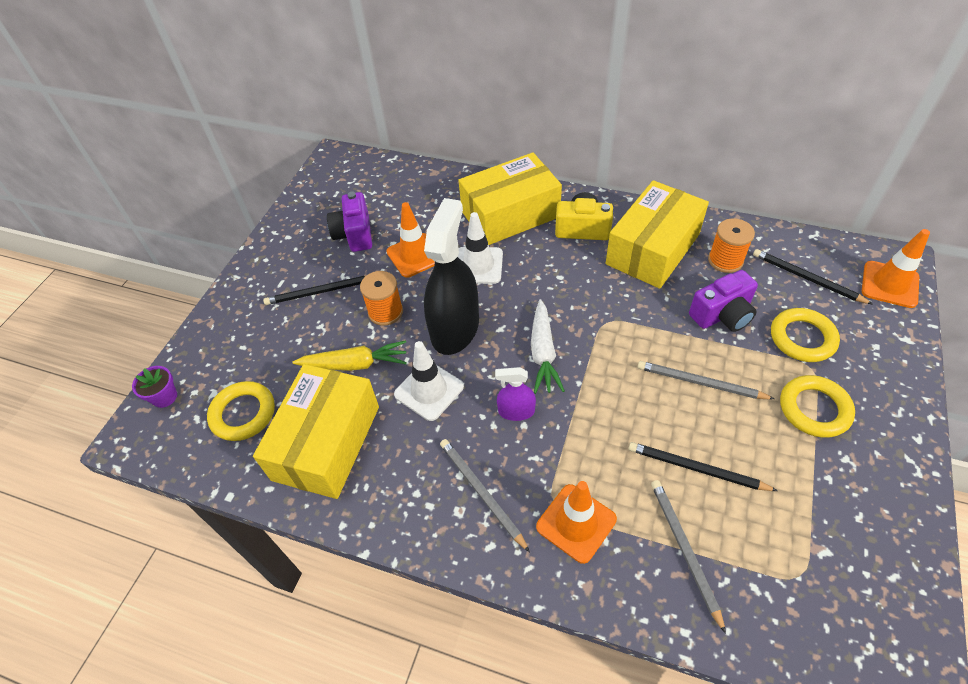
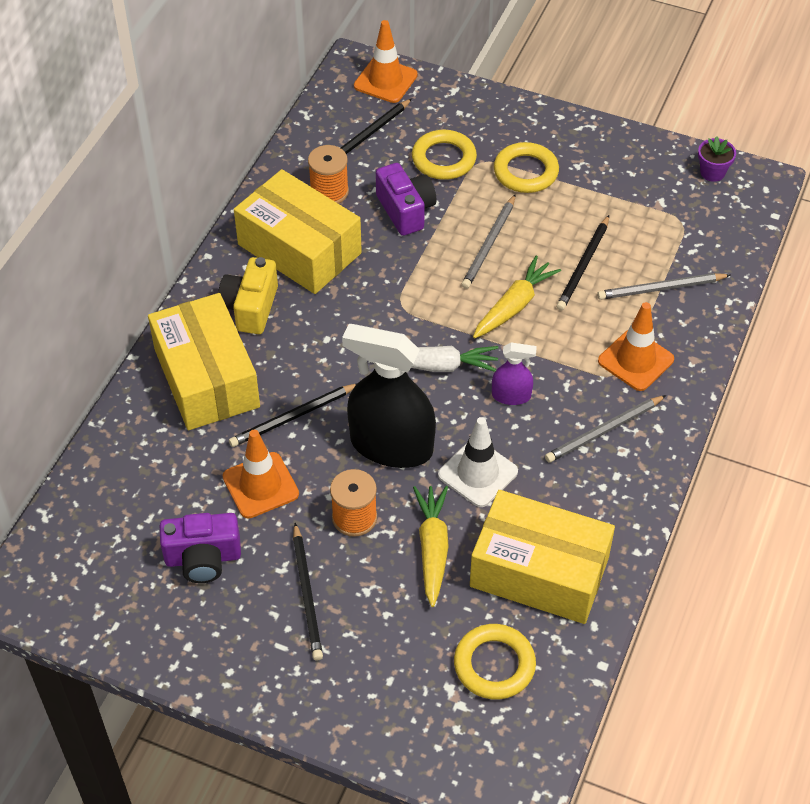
camera: 90 degrees left, 0 degrees up
(164, 397) = (461, 763): purple flower pot -> purple flower pot (712, 172)
(478, 265) = (292, 417): white traffic cone -> black pencil
(516, 411) = (511, 395): purple spray bottle -> purple spray bottle turned 90 degrees counterclockwise
(626, 408) = (514, 305): none -> yellow carrot

